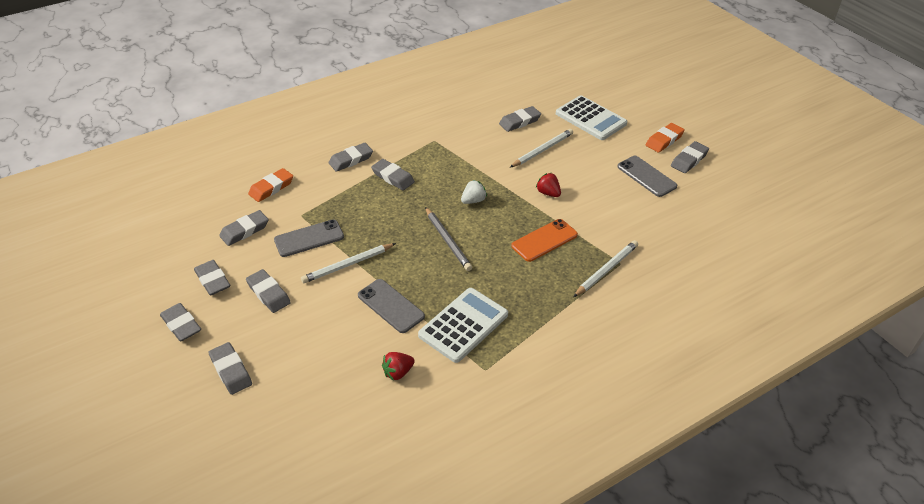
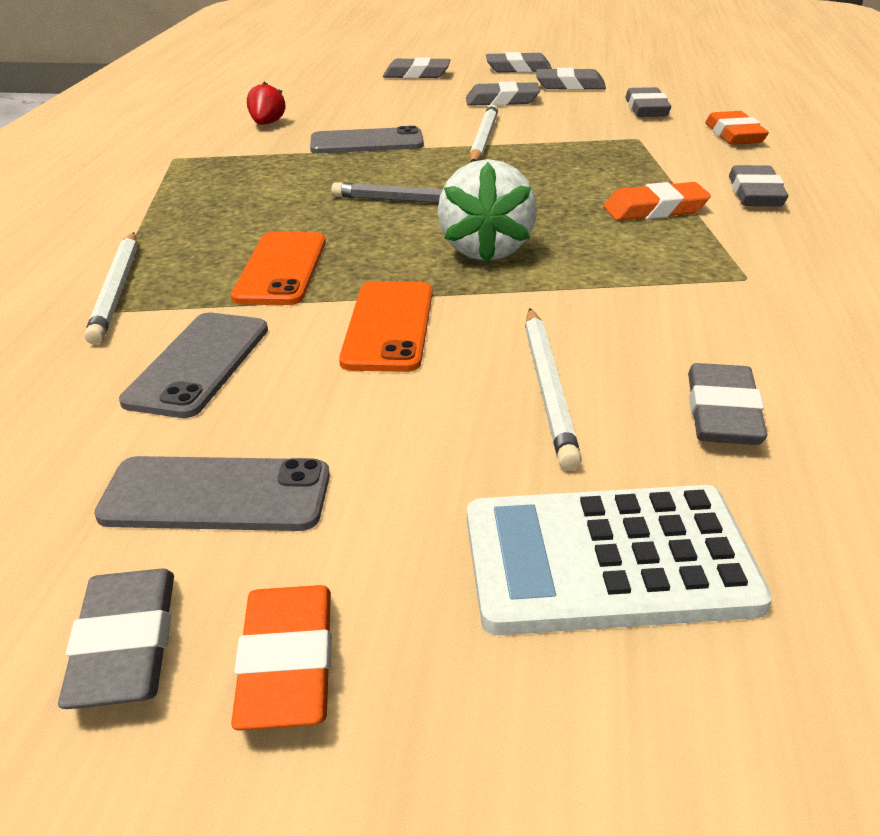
camera: 130 degrees right, 10 degrees down
(309, 238) = (575, 132): grey phone -> grey phone (198, 364)
(393, 177) = (655, 210): grey eraser -> orange eraser
(463, 325) = (255, 166): white calculator -> none
(473, 200) = (486, 250): white strawberry -> white strawberry, size x1.79
(548, 193) = (389, 326): red strawberry -> orange phone

